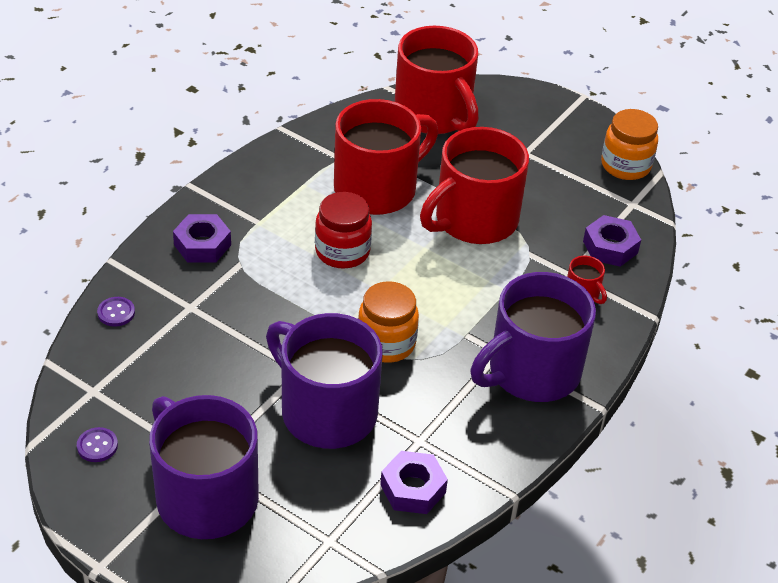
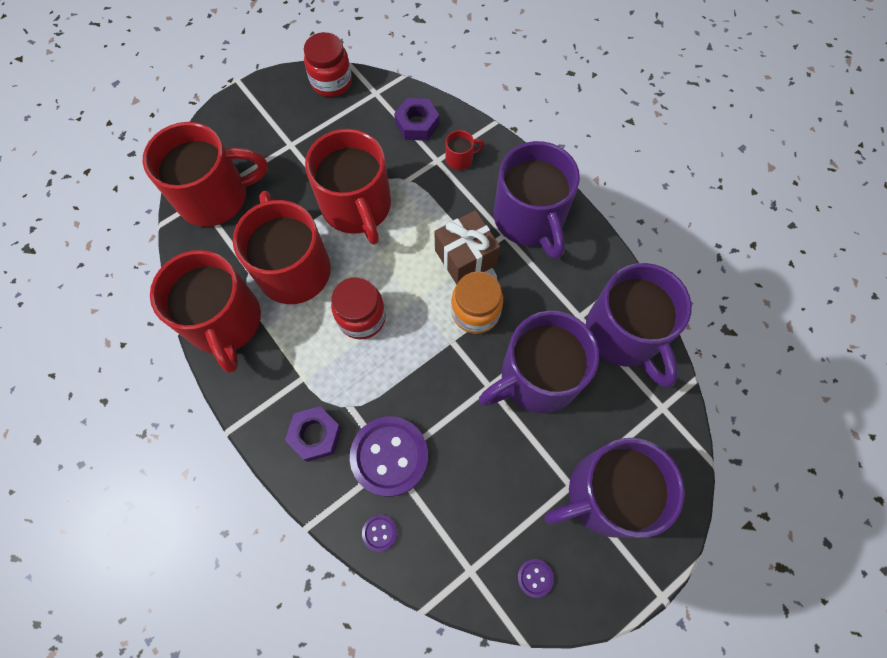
camera: 70 degrees left, 25 degrees up
(196, 304) = (389, 456): none -> purple button
(298, 155) = (225, 322): none -> red mug
(413, 488) = (624, 334): purple nut -> purple mug
(452, 322) = (465, 257): none -> brown gift
(625, 165) = (331, 82): orange jar -> red jar

